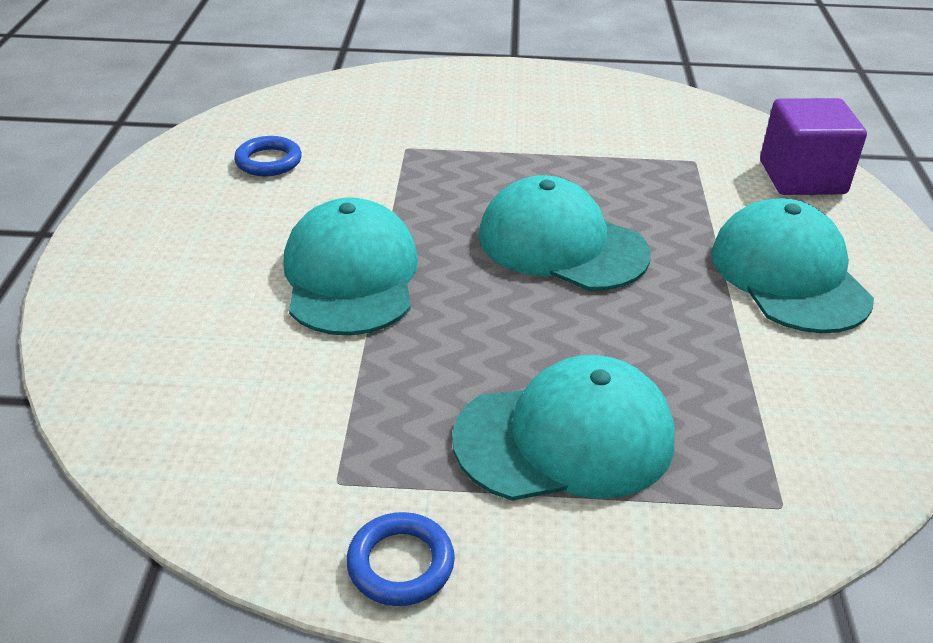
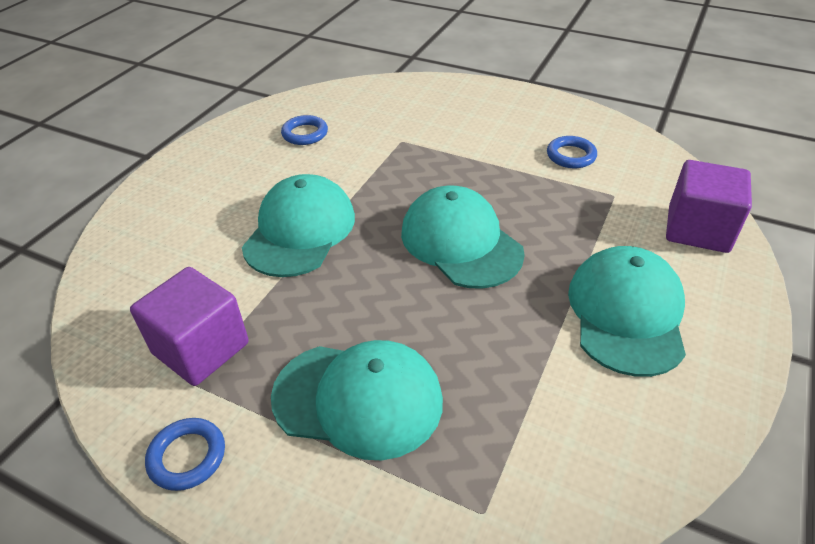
camera: 25 degrees right, 5 degrees up
(321, 441) = (201, 348): none -> purple cube
(620, 128) = (571, 156): none -> blue ring

